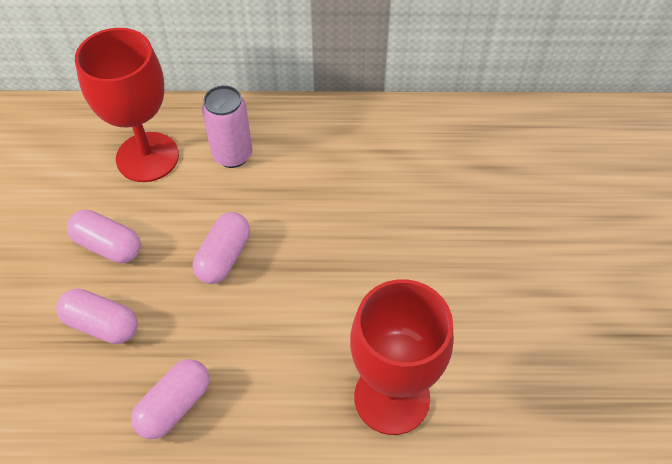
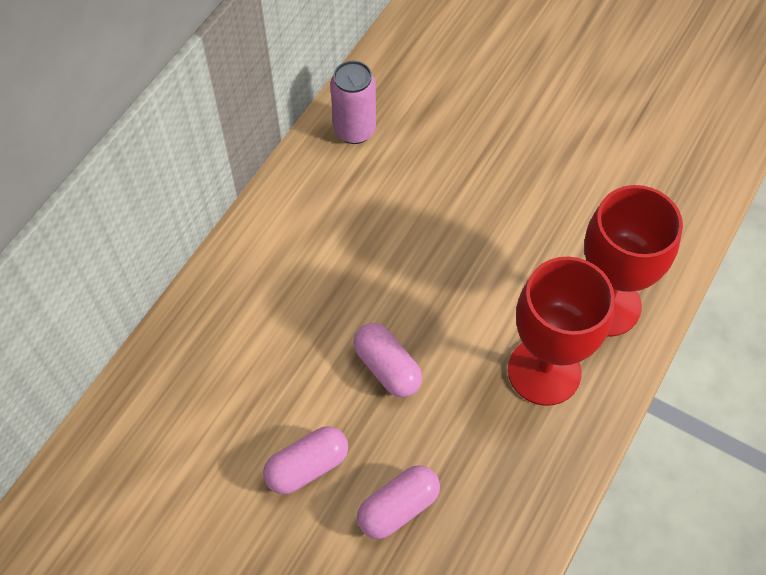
camera: 60 degrees left, 5 degrees up
(147, 157) = (216, 384): red goblet -> red goblet (544, 371)
(174, 405) = (521, 477): pink capsule -> none
(232, 155) = (269, 305): pink can -> pink can (354, 130)

